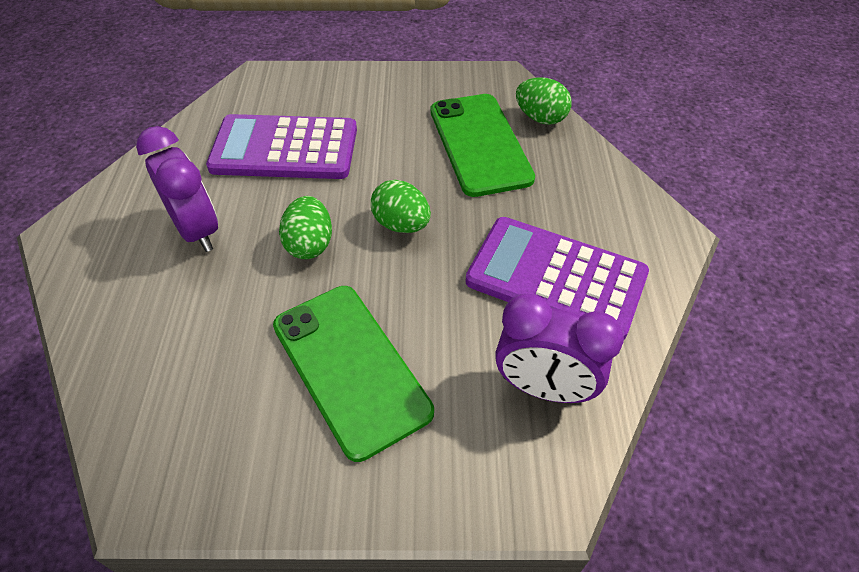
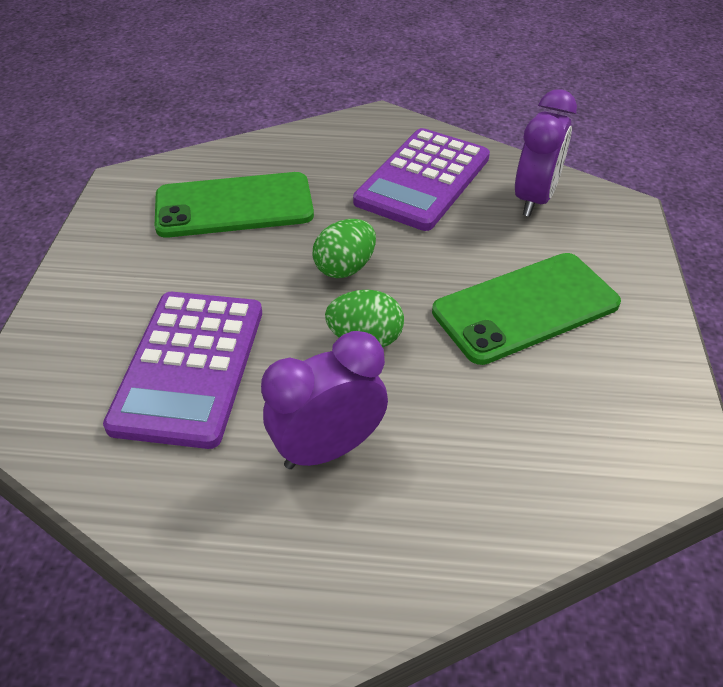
camera: 85 degrees left, 5 degrees down
(540, 118) = (206, 163): green egg -> none

